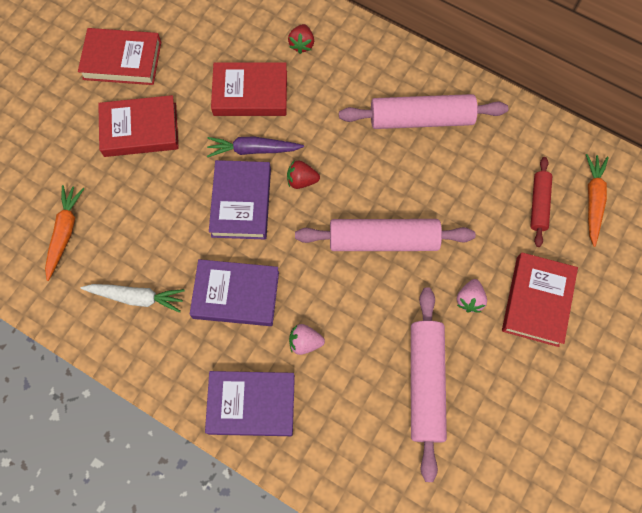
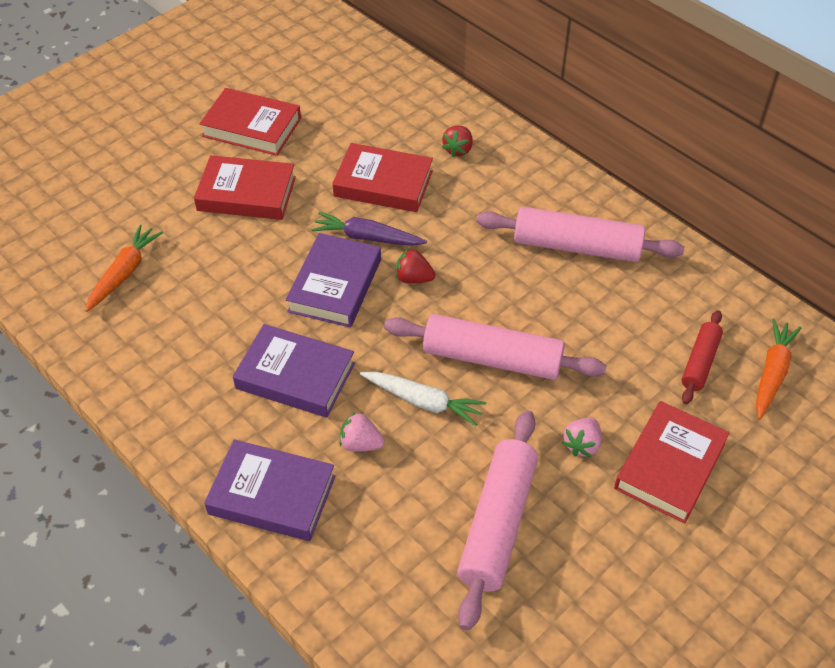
camera: 15 degrees right, 20 degrees down
(136, 297) = (178, 353): white carrot -> white carrot (423, 401)

